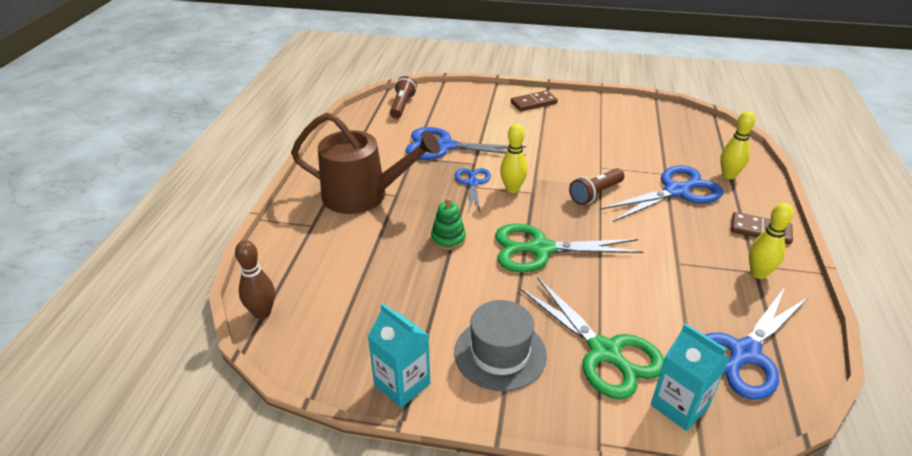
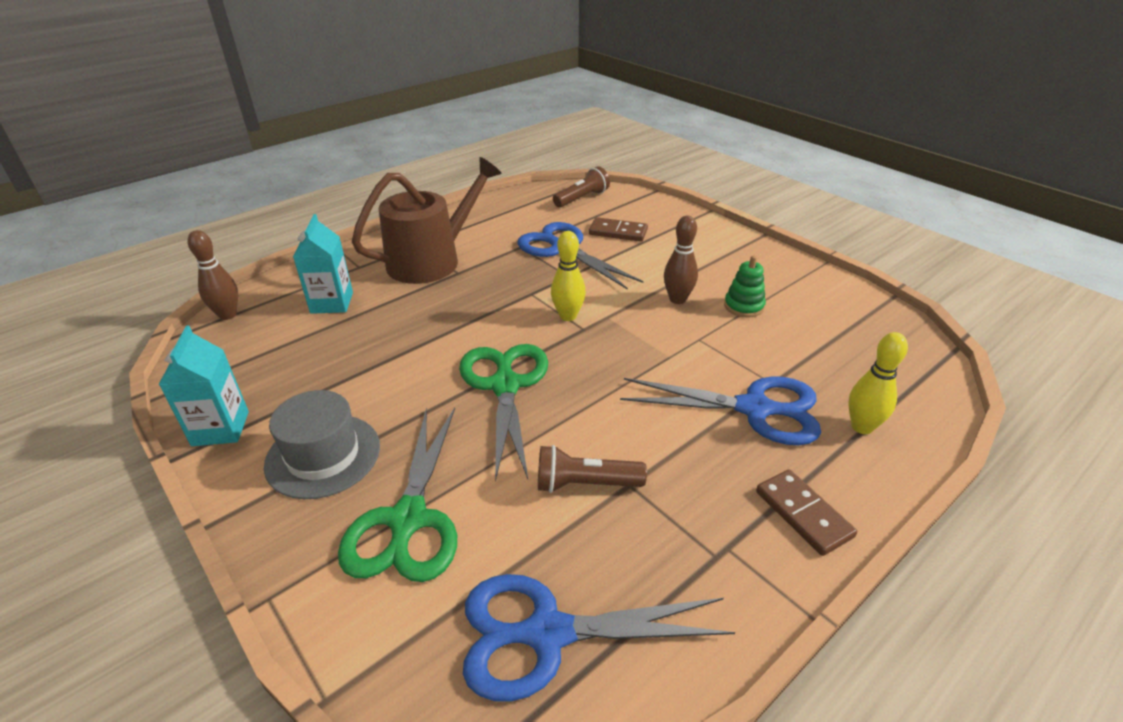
camera: 40 degrees right, 0 degrees up
(363, 195) = (431, 260): brown watering can -> brown watering can turned 90 degrees counterclockwise
(448, 239) = (440, 331): green stacking toy -> green stacking toy (743, 306)
(473, 183) = (538, 293): blue scissors -> none
(533, 103) = (722, 244): brown domino -> brown domino (618, 232)
(541, 249) = (505, 386): green scissors -> green scissors turned 45 degrees clockwise
(557, 149) = (677, 299): none -> brown bowling pin
(595, 194) = (648, 363): brown flashlight -> brown flashlight (585, 484)
(679, 406) = (390, 628): turquoise carton -> turquoise carton (332, 303)
(758, 273) = (716, 560): yellow bowling pin -> none

